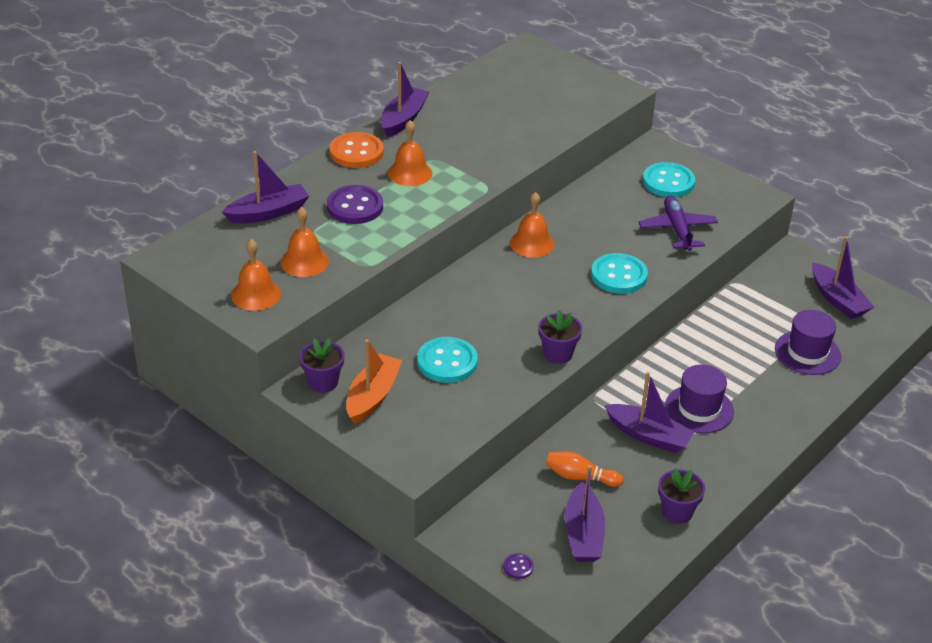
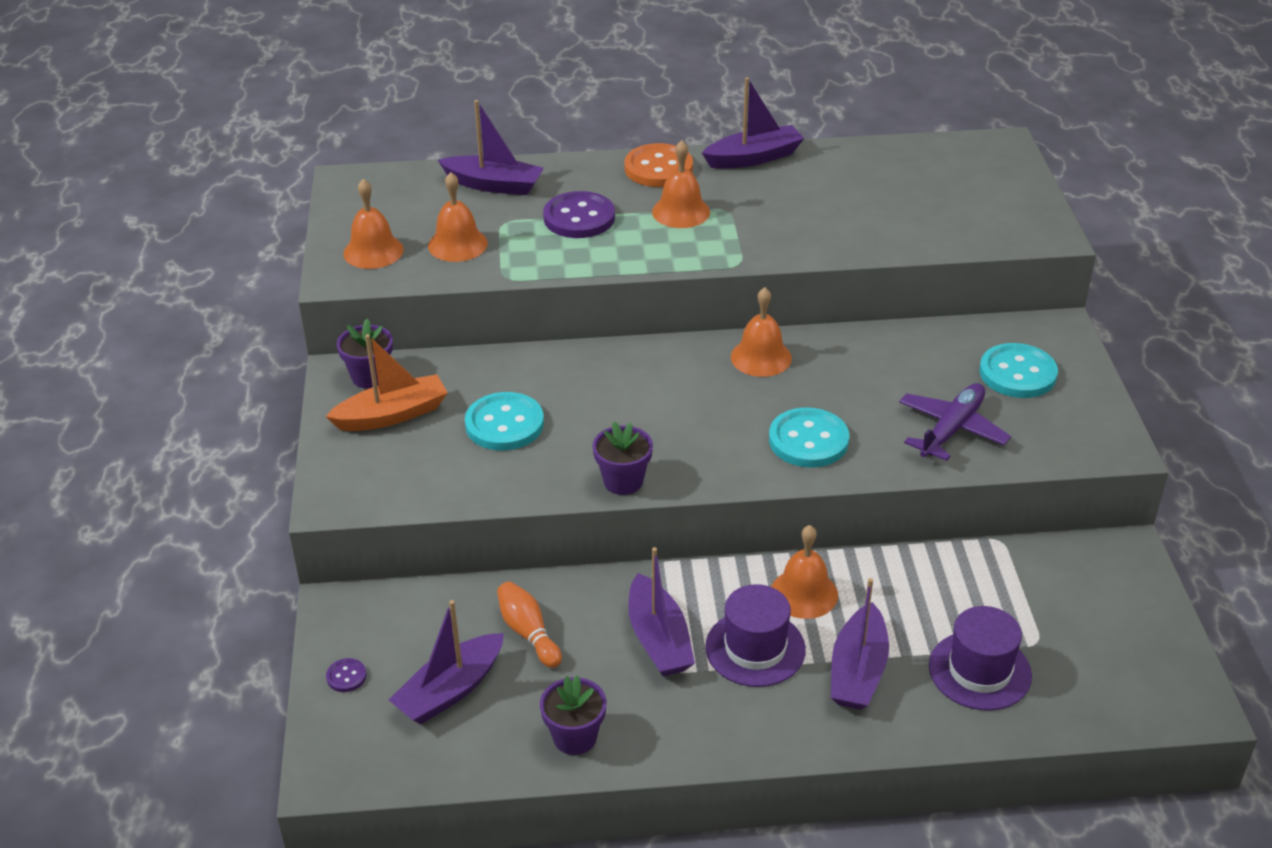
camera: 45 degrees right, 0 degrees up
(684, 366) = (804, 593): none -> orange bell
(838, 299) = (1111, 636): purple boat -> purple boat (858, 671)

